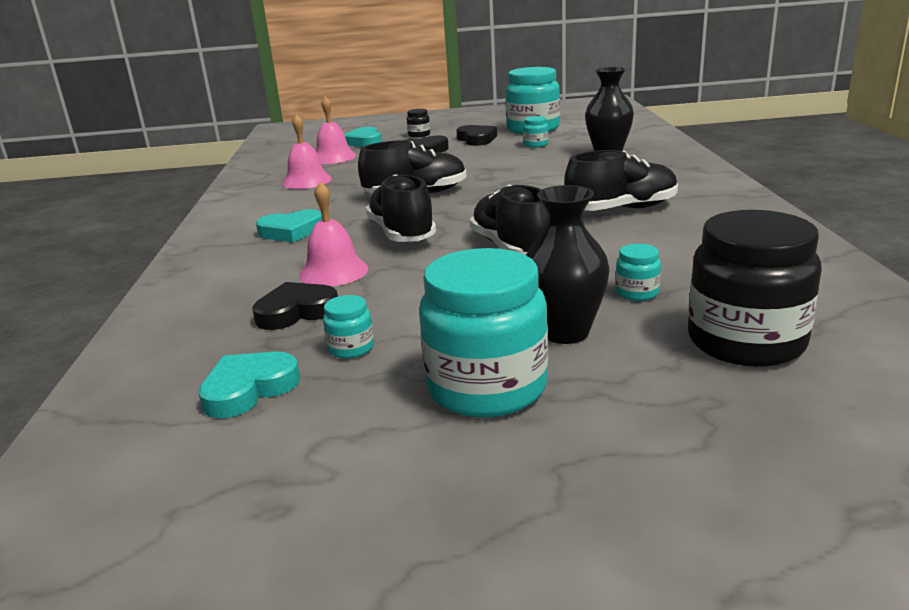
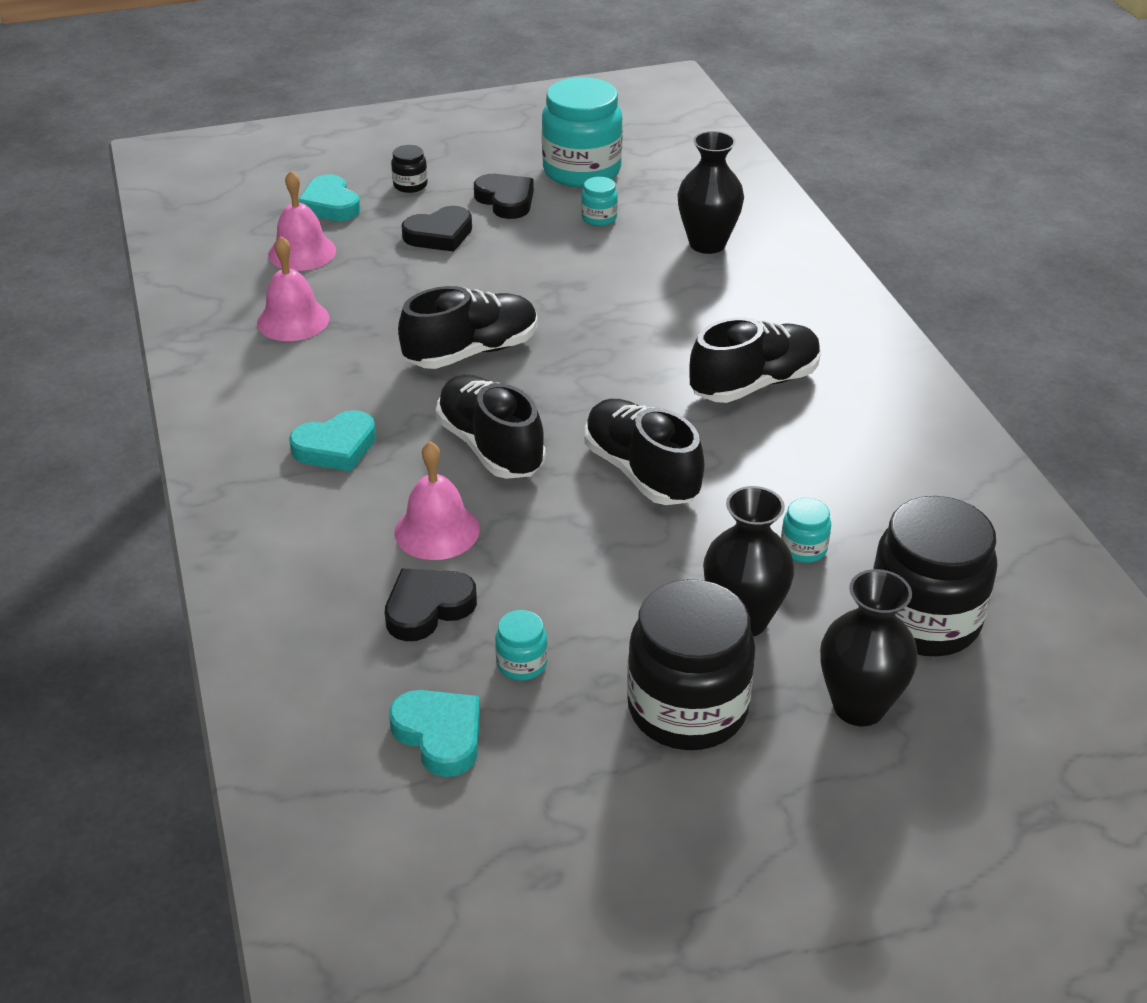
camera: 15 degrees left, 15 degrees up
(249, 389) = (440, 735): turquoise heart -> turquoise heart turned 105 degrees clockwise
(487, 388) = (687, 708): turquoise jar -> black jar
(664, 398) = (859, 706): none -> black vase

